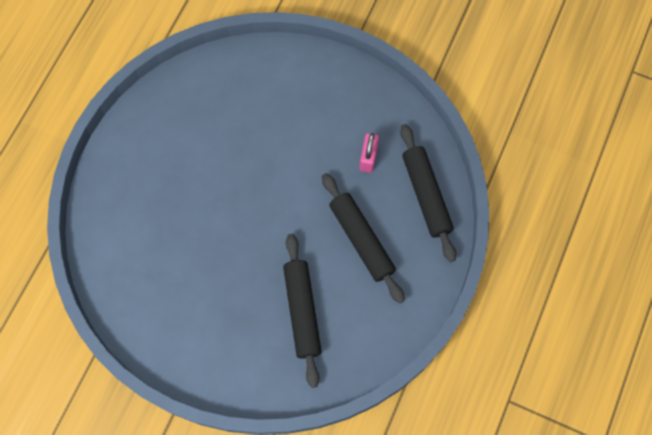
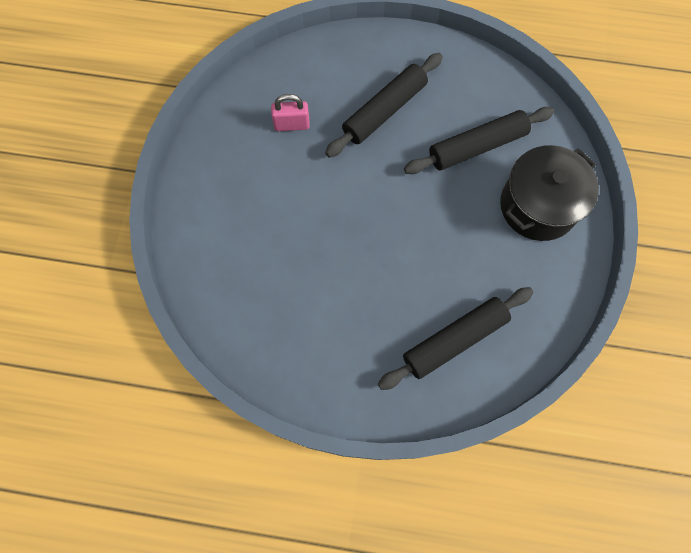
camera: 105 degrees left, 0 degrees up
(228, 345) = (538, 206): none -> black pot
(426, 195) = (318, 64): black rolling pin -> black rolling pin (454, 340)

